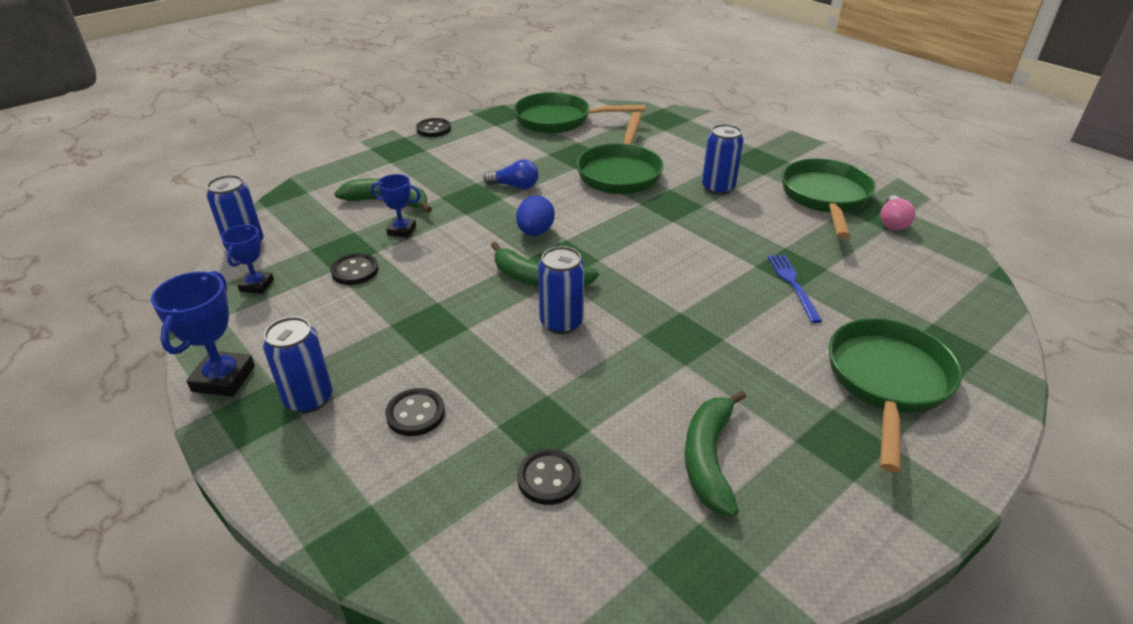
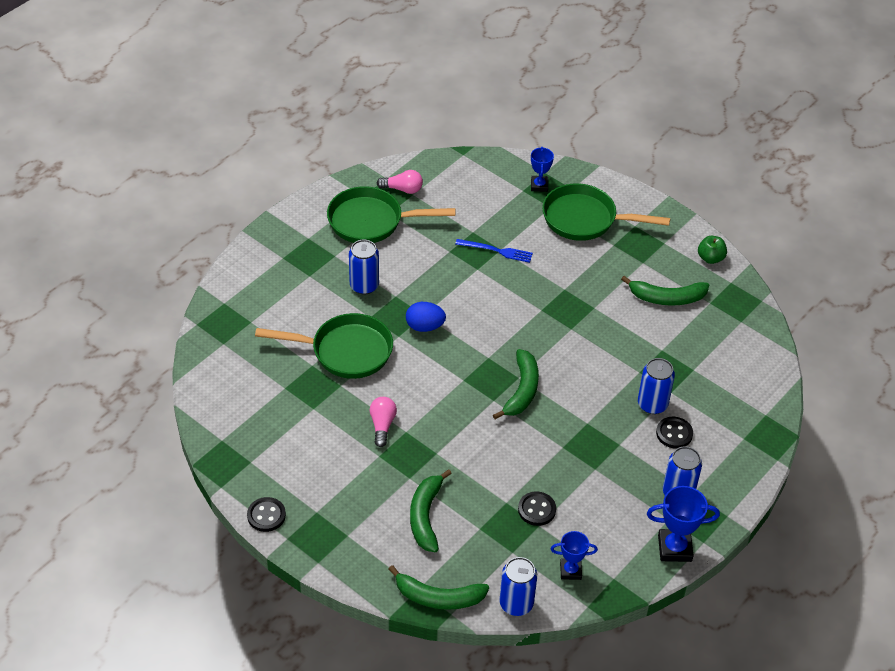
camera: 100 degrees left, 10 degrees up
(289, 201) = (438, 597): none -> green banana
(402, 230) = (472, 493): blue trophy -> blue trophy (539, 185)
(515, 186) = (382, 425): blue light bulb -> pink light bulb
(535, 232) = (457, 400): blue egg -> blue egg (425, 326)
(548, 478) = (702, 364): black button -> none
(559, 120) = (234, 408): green pan -> none
(561, 322) = (569, 372): blue can -> blue can (652, 404)
(793, 285) = (496, 251): blue fork -> blue fork turned 150 degrees counterclockwise
(825, 550) = (710, 258): none -> green apple

